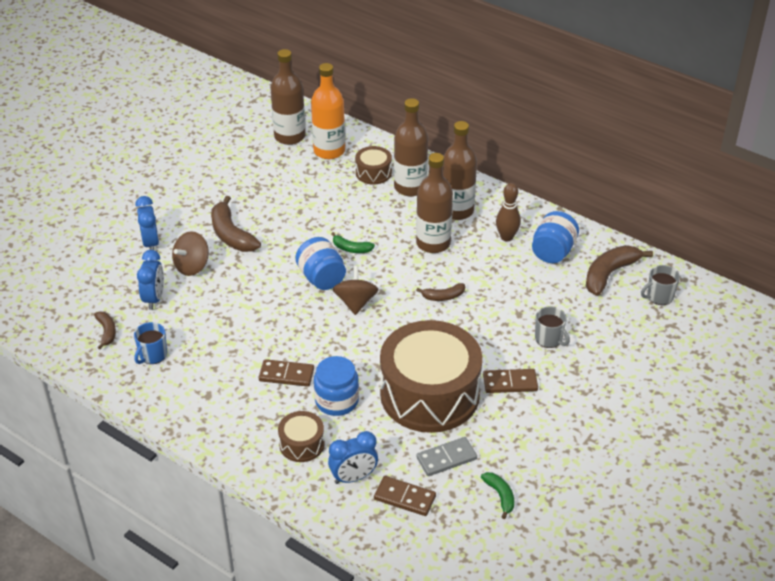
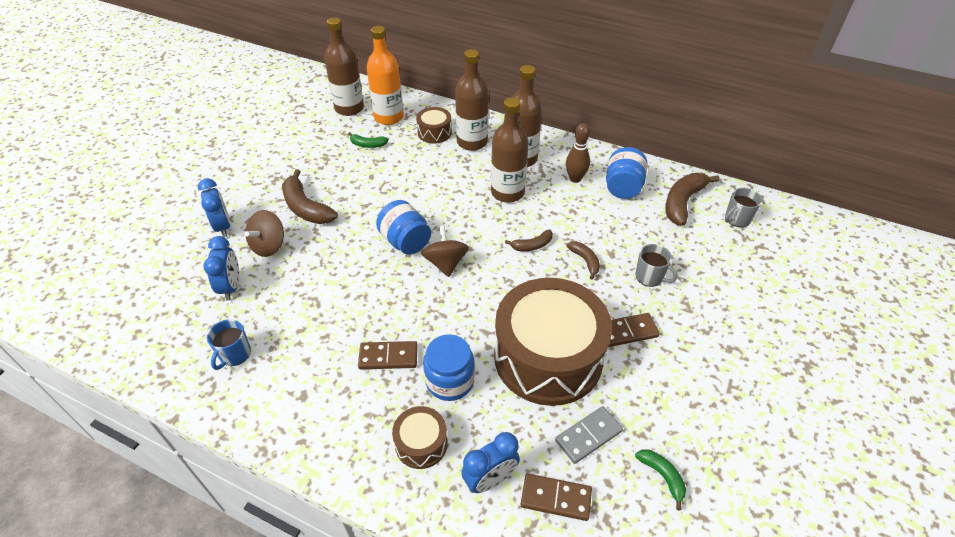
camera: 10 degrees left, 5 degrees up
(107, 332) = (180, 333): brown banana -> brown banana (585, 261)
(351, 249) = (429, 207): green banana -> green banana (368, 145)

